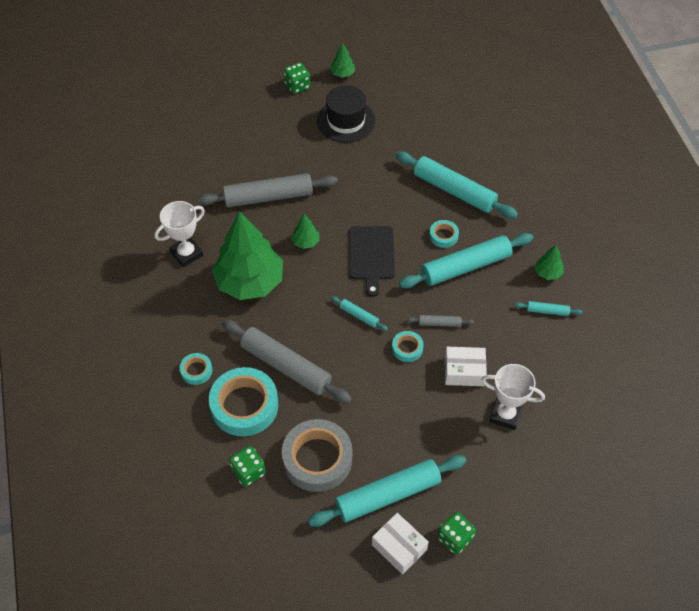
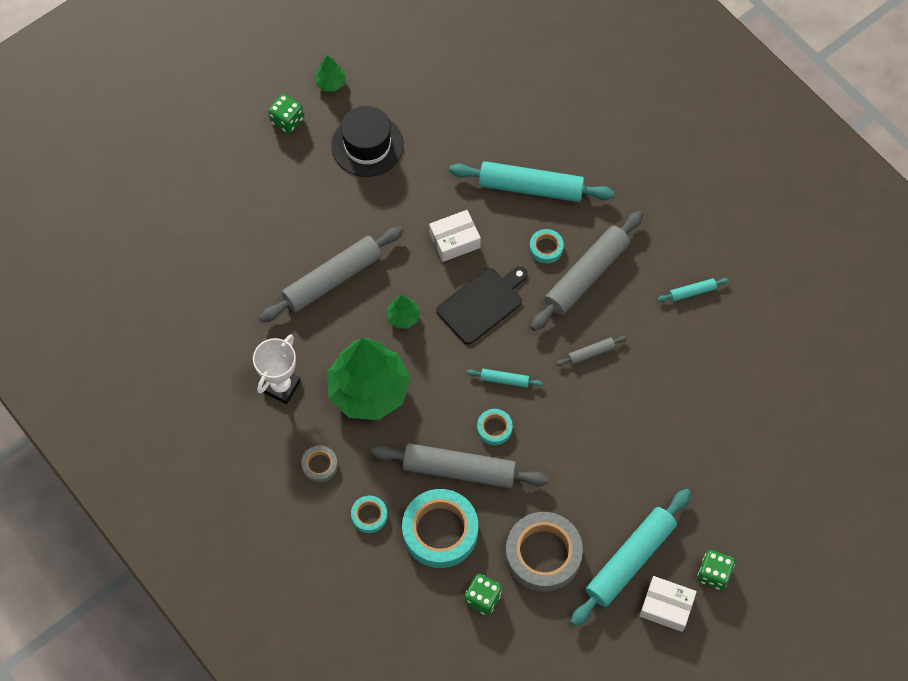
camera: 25 degrees left, 10 degrees up
(181, 319) = (319, 465): none -> grey tape
(371, 256) = (482, 304): black cutting board -> black cutting board turned 105 degrees counterclockwise
(407, 348) = (572, 395): turquoise tape -> turquoise tape (494, 428)
(464, 371) = (641, 396): white box -> white box (454, 241)
(466, 267) = (586, 275): turquoise rolling pin -> grey rolling pin
(505, 415) = (702, 425): white trophy -> none
(547, 273) = (673, 247): green tree -> none

